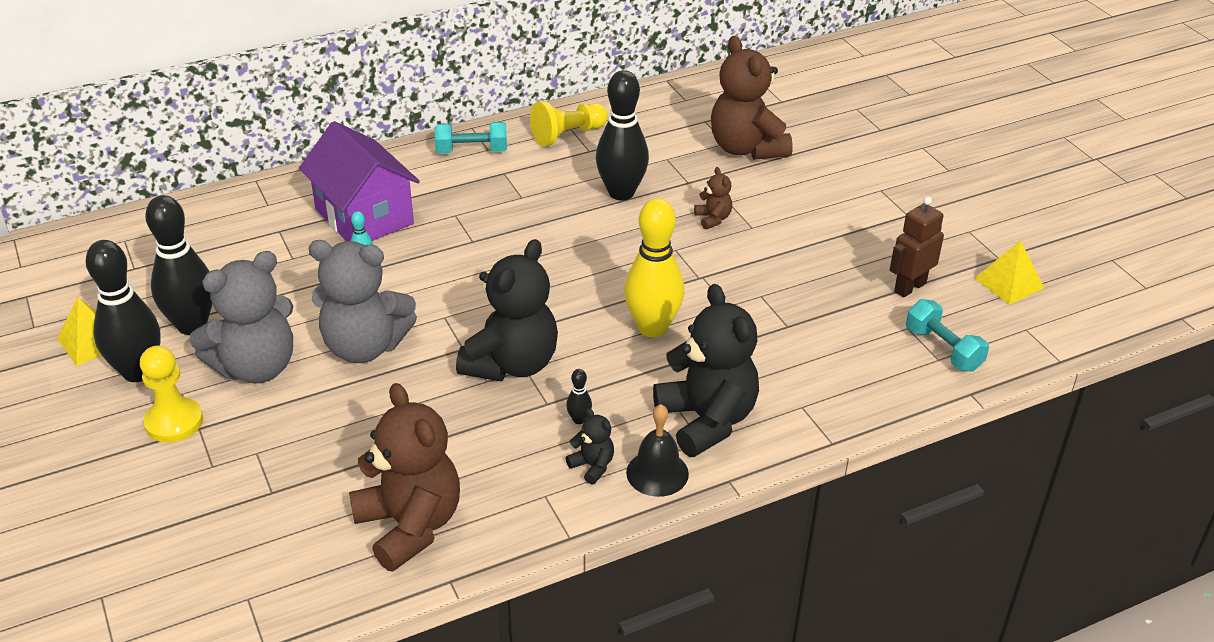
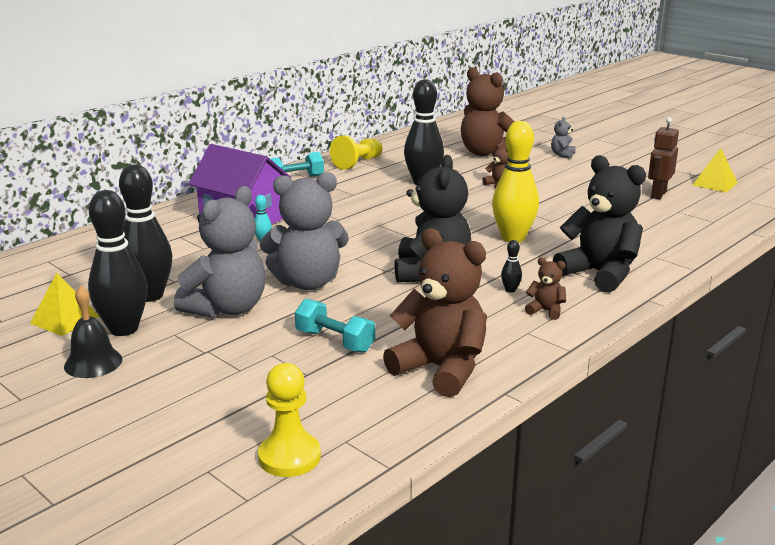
camera: 20 degrees left, 15 degrees down
(174, 422) = (182, 351): yellow pawn -> yellow pawn (289, 457)
(592, 466) = (546, 311): black teddy bear -> brown teddy bear
(657, 473) = (595, 305): black bell -> black bell (93, 363)
(847, 174) = (562, 155): none -> grey teddy bear
(943, 349) = (711, 217): turquoise dumbbell -> turquoise dumbbell (335, 341)

